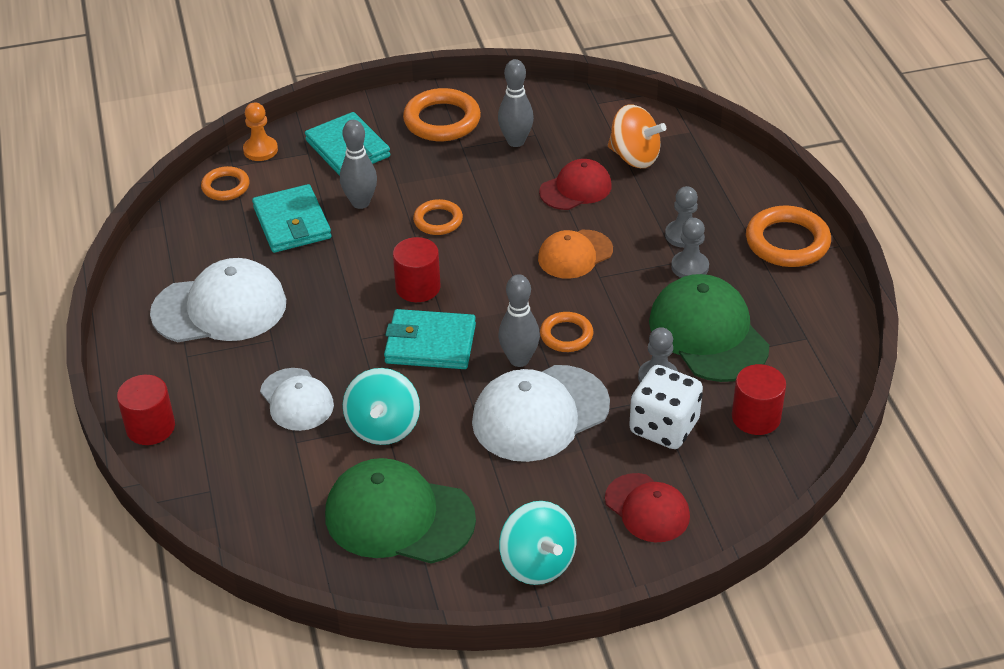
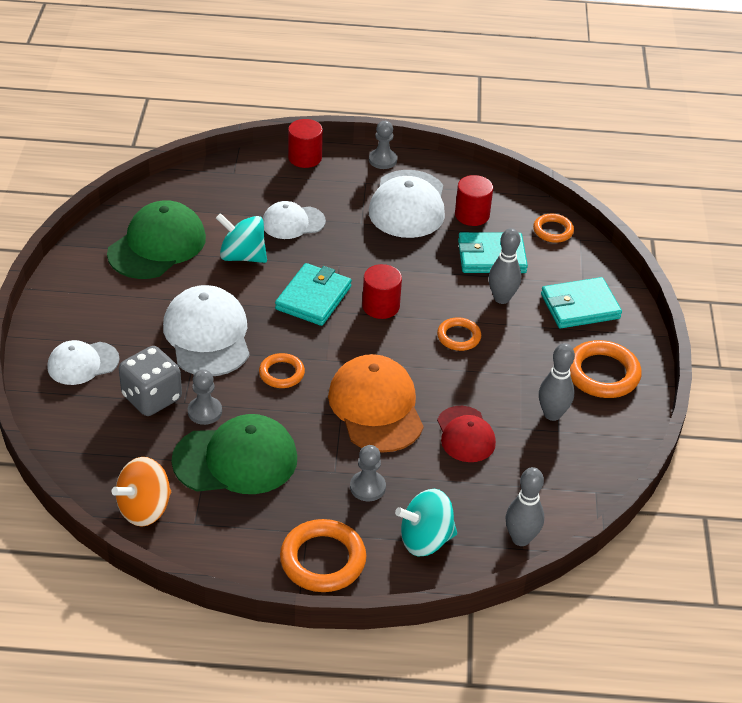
camera: 105 degrees right, 0 degrees up
(260, 150) = (596, 257): orange pawn -> none
(519, 359) = (269, 340): grey bowling pin -> grey bowling pin (521, 538)
(537, 563) = (75, 297): turquoise spinning top -> turquoise spinning top (425, 540)
(575, 254) = (376, 407): orange cap -> orange cap, size x1.65
(634, 157) = (496, 491): orange spinning top -> orange spinning top (144, 509)
(647, 508) = (82, 363): red cap -> white cap
(664, 427) = (152, 398): white dice -> grey dice
(690, 267) = (323, 477): grey pawn -> grey pawn (382, 160)
(756, 417) = (128, 455): red cylinder -> red cylinder (472, 215)

